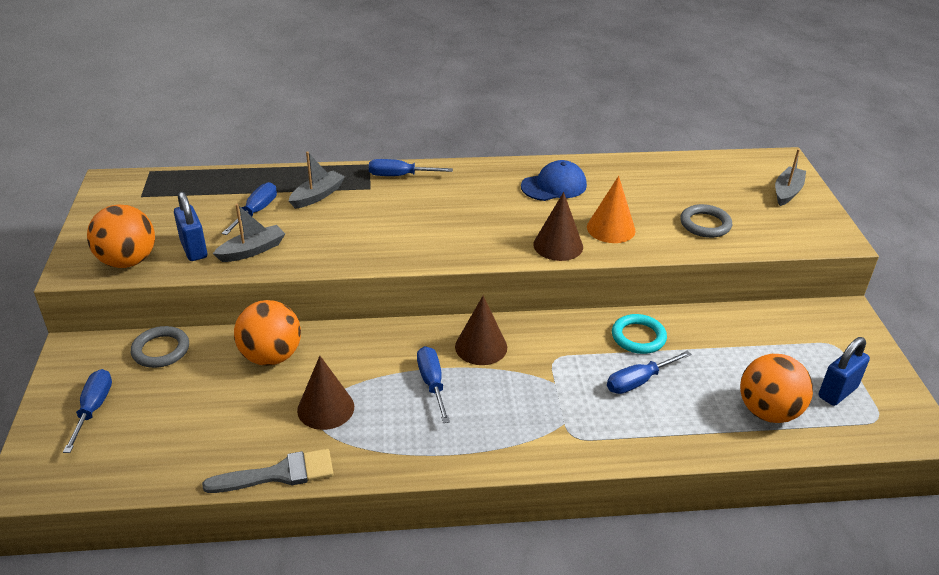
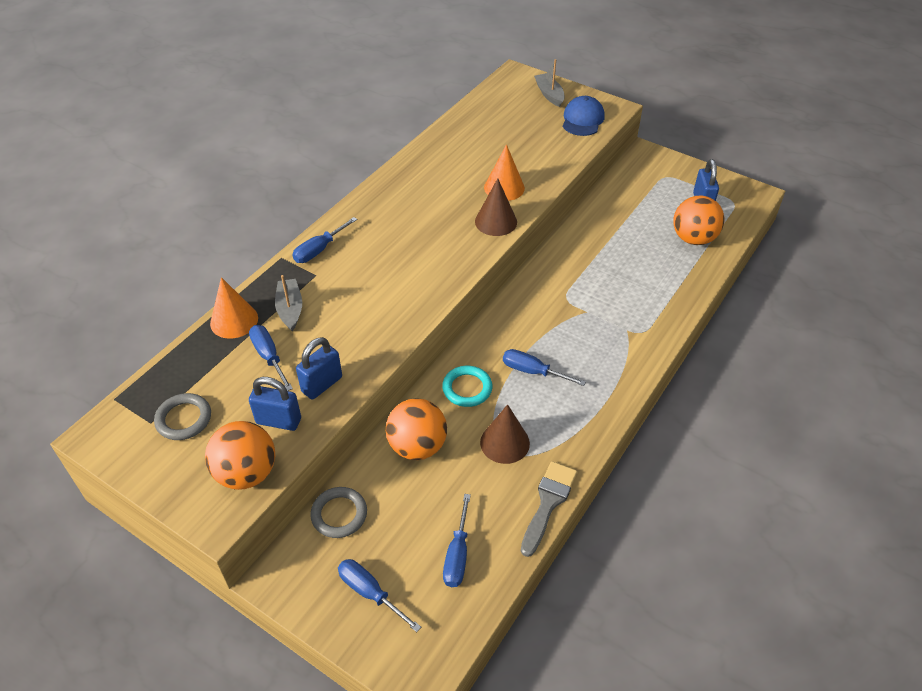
camera: 50 degrees left, 10 degrees up
(252, 250) = (322, 384): grey boat -> blue padlock
(277, 178) = (234, 320): none -> orange cone
(481, 347) = (520, 326): brown cone -> none
(554, 186) = (427, 183): blue cap -> blue cap (582, 119)
(638, 337) = (583, 248): turquoise ring -> turquoise ring (467, 388)
(639, 381) = (621, 274): blue screwdriver -> blue screwdriver (457, 554)
(705, 224) = (544, 147): grey ring -> grey ring (184, 419)

